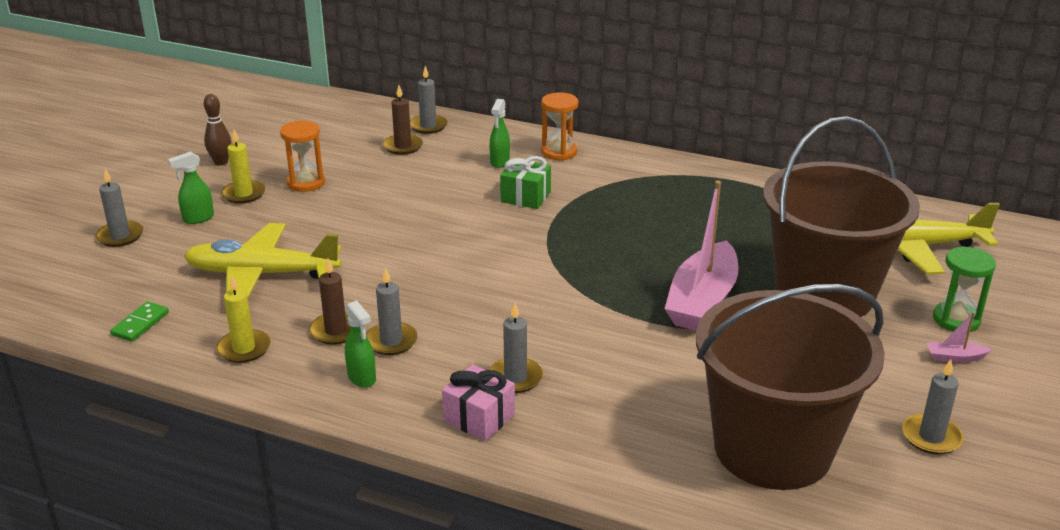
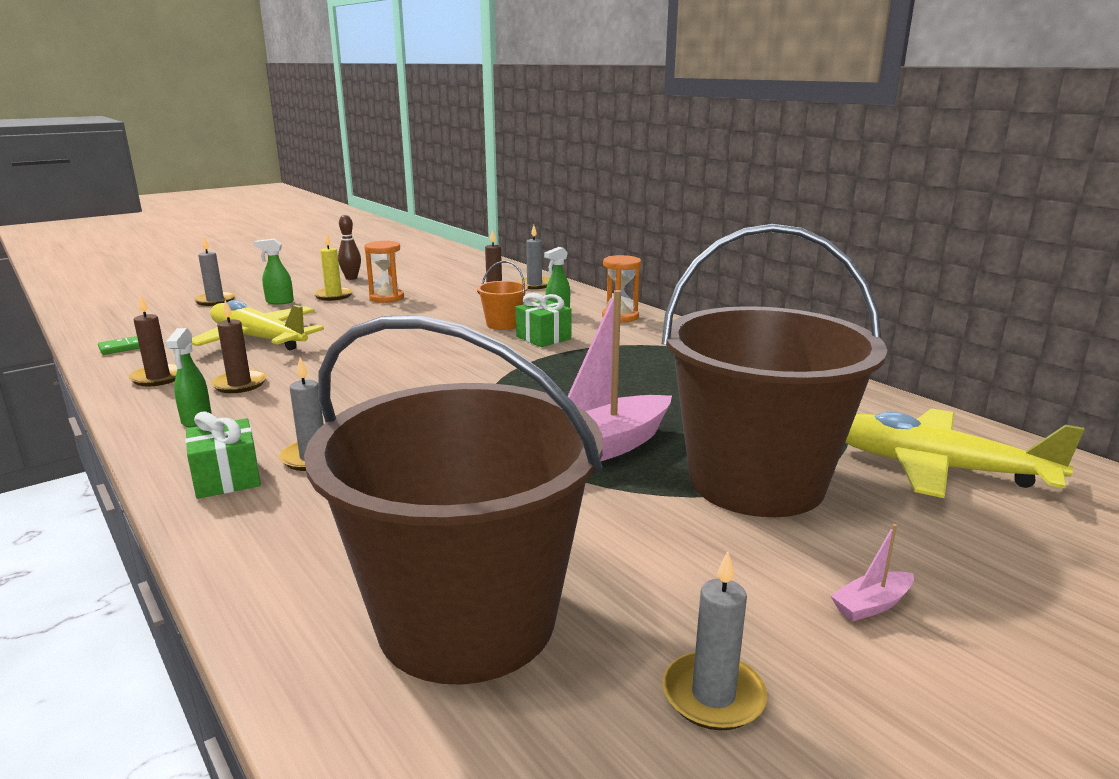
camera: 30 degrees right, 10 degrees down
(244, 349) = (158, 378): yellow candle -> brown candle
(391, 341) = (265, 402): grey candle -> none
(469, 189) = (503, 324): none -> orange bucket
(479, 418) = (227, 478): pink gift -> green gift
(955, 357) = (871, 605): pink boat -> pink boat turned 60 degrees counterclockwise
(956, 319) = (923, 560): green hourglass -> none

